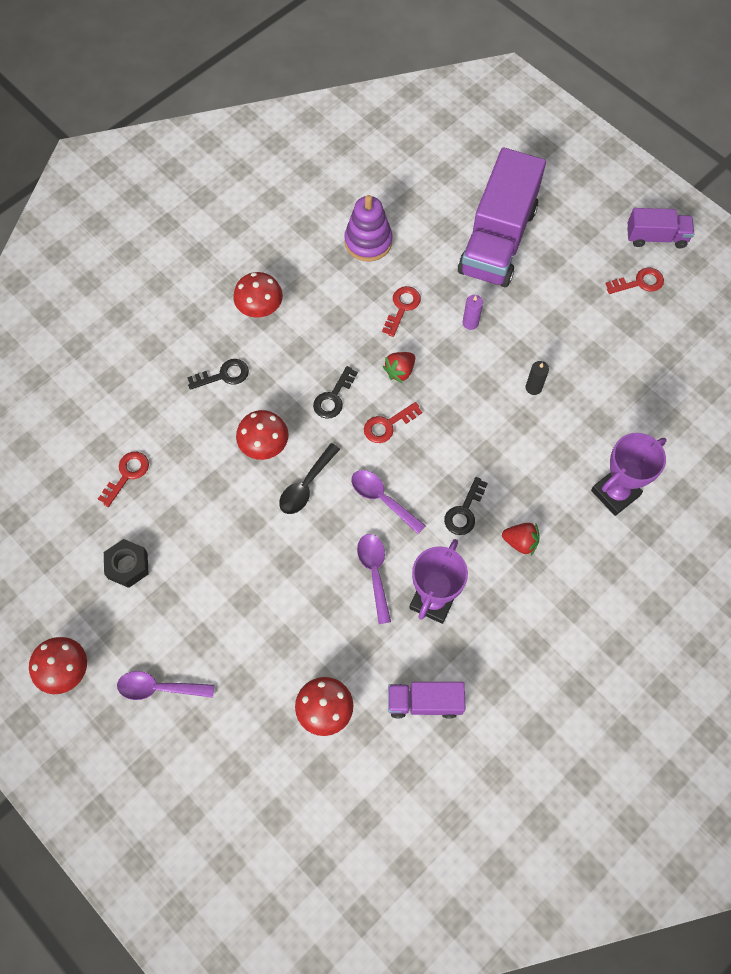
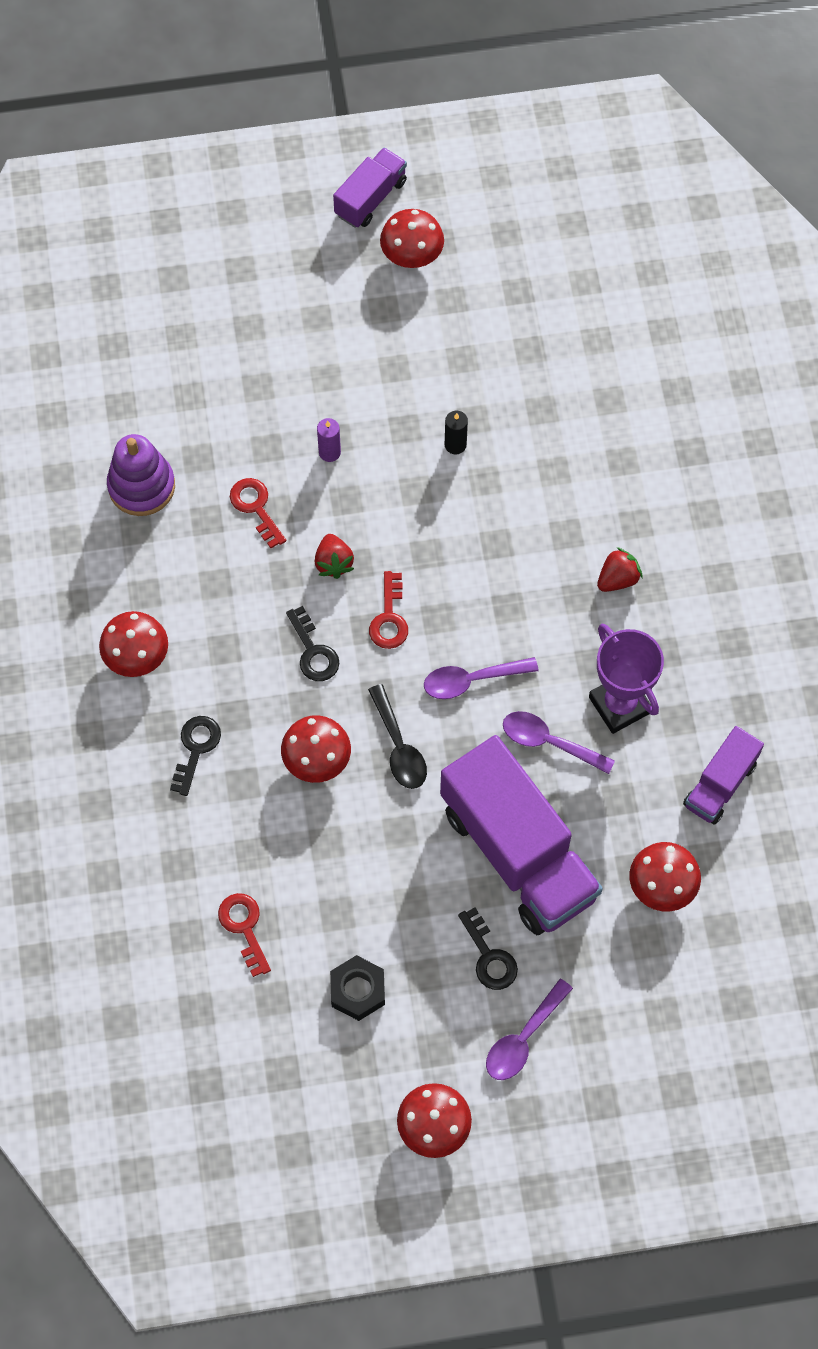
camera: 55 degrees left, 0 degrees up
(464, 511) = (545, 609): black key -> black key (489, 956)
(497, 240) = (248, 354): purple truck -> purple truck (518, 852)
(615, 493) = (631, 453): purple trophy -> none
(639, 282) = (412, 255): red key -> red mushroom

